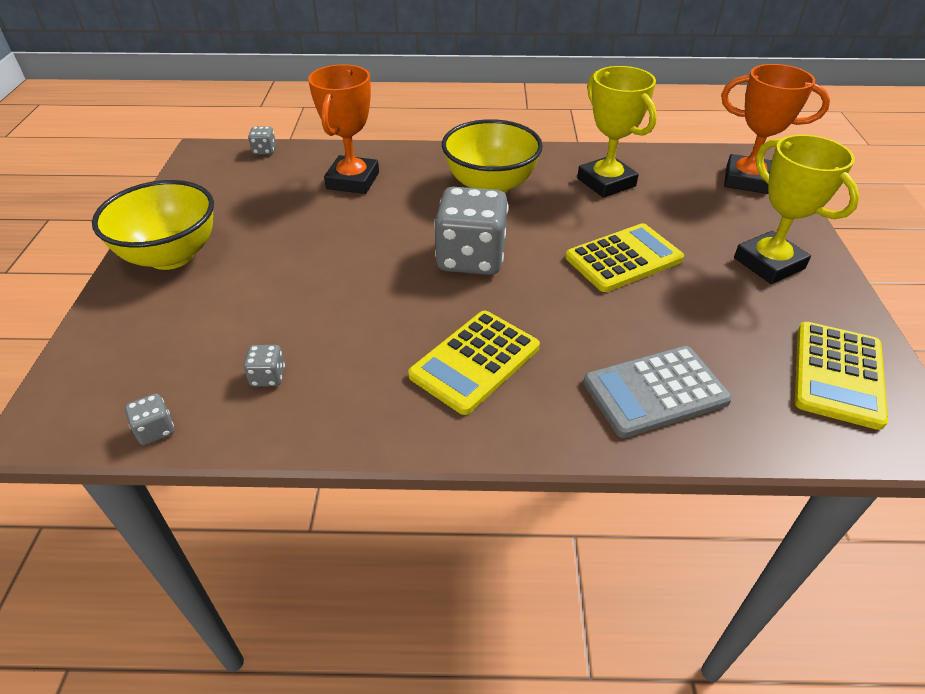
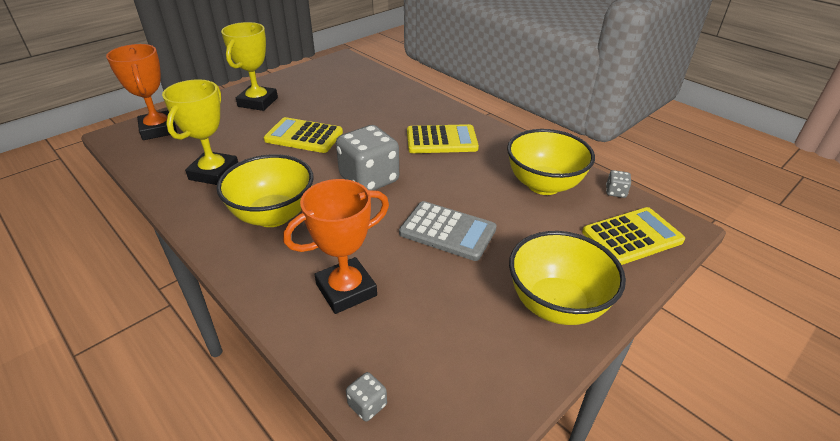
camera: 135 degrees left, 5 degrees down
(268, 377) = (543, 185): grey dice -> yellow bowl
(655, 392) = (392, 100): grey calculator -> grey calculator (447, 231)
(837, 374) = (327, 74): yellow calculator -> yellow calculator (632, 237)

